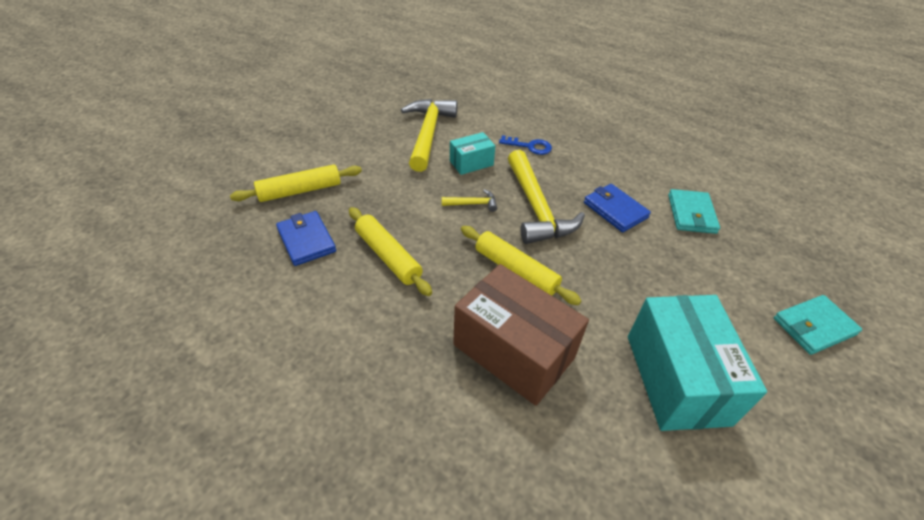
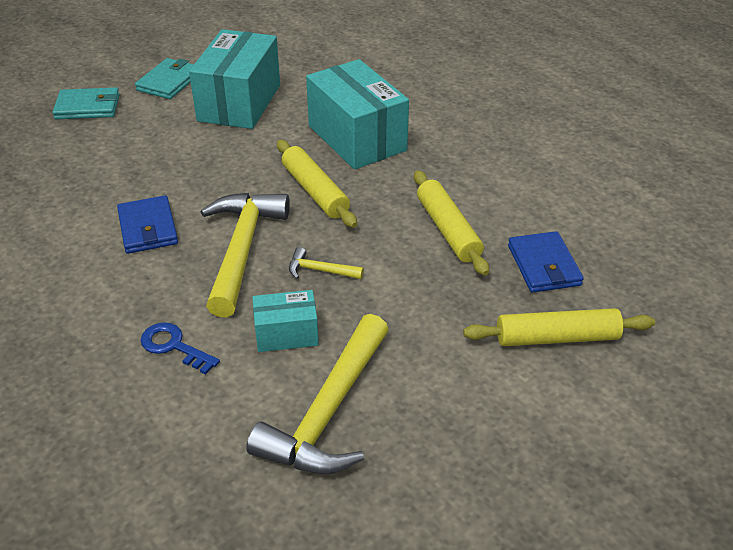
camera: 160 degrees left, 5 degrees down
(513, 351) = (357, 138): brown box -> turquoise box
(691, 214) = (63, 206): turquoise wallet -> turquoise wallet (169, 82)

